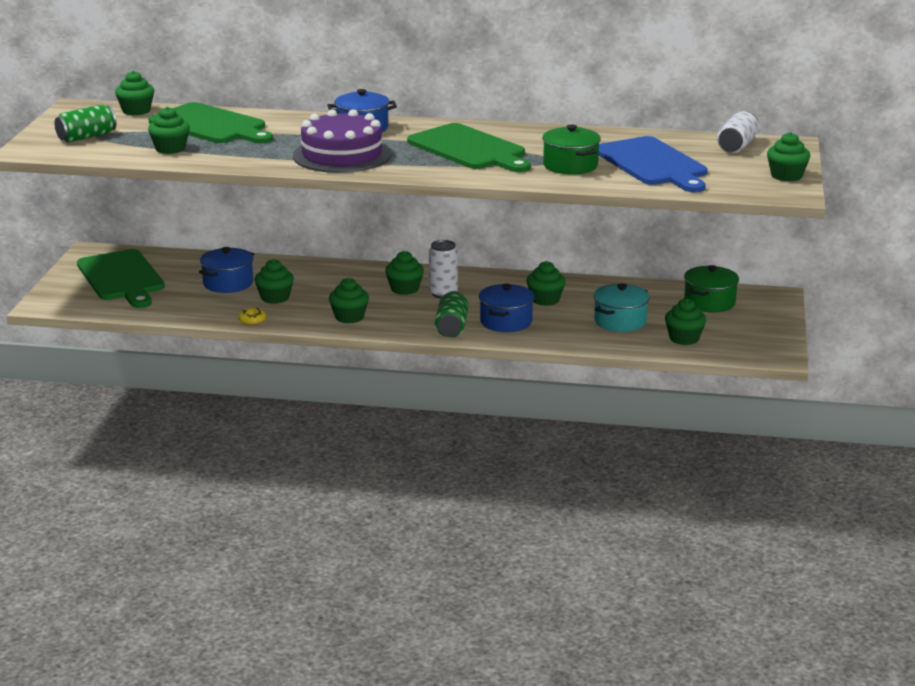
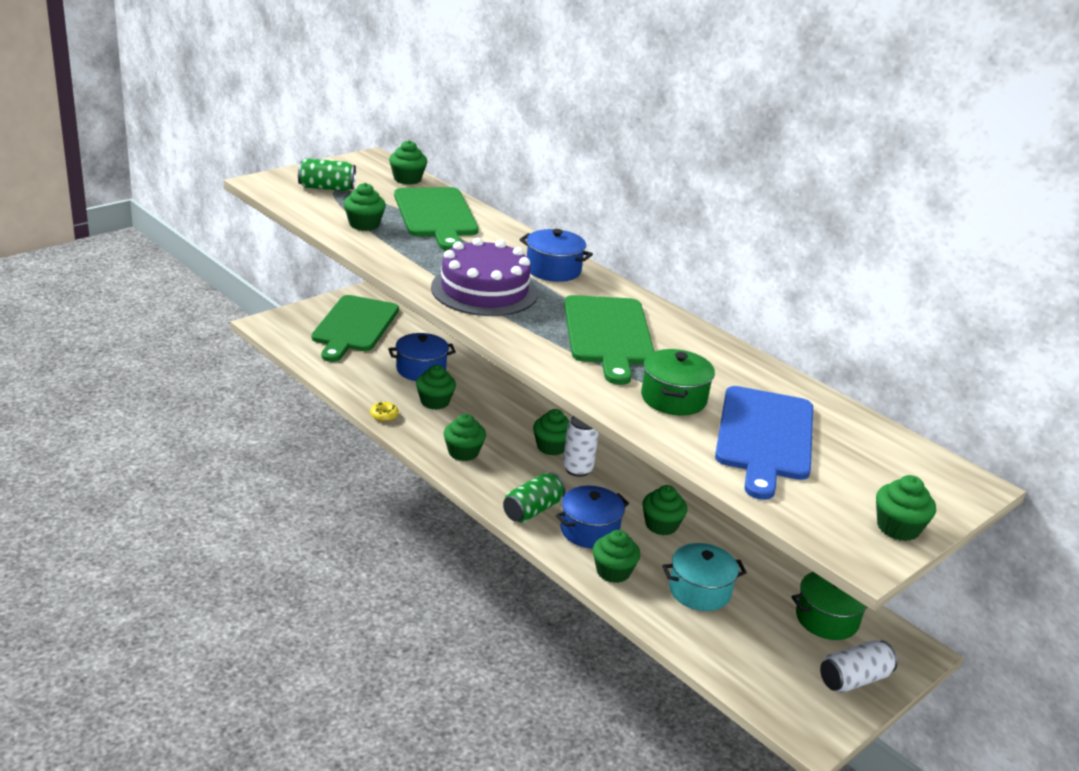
camera: 35 degrees right, 5 degrees up
(684, 338) = (738, 649): green cupcake -> green cupcake (613, 571)
(737, 146) = (901, 458): white can -> white can (854, 679)

